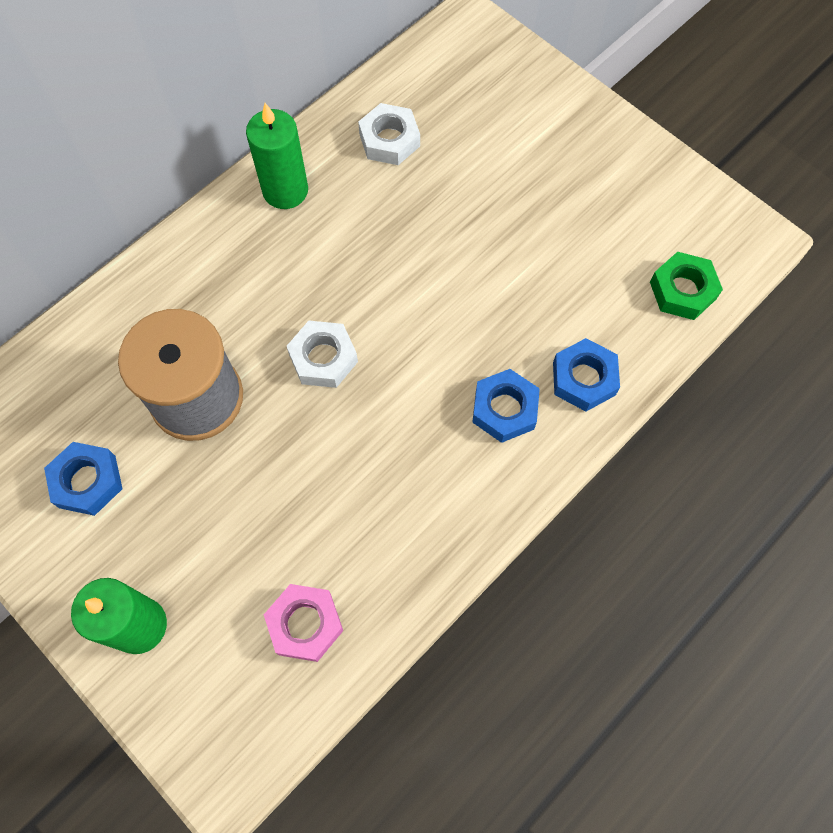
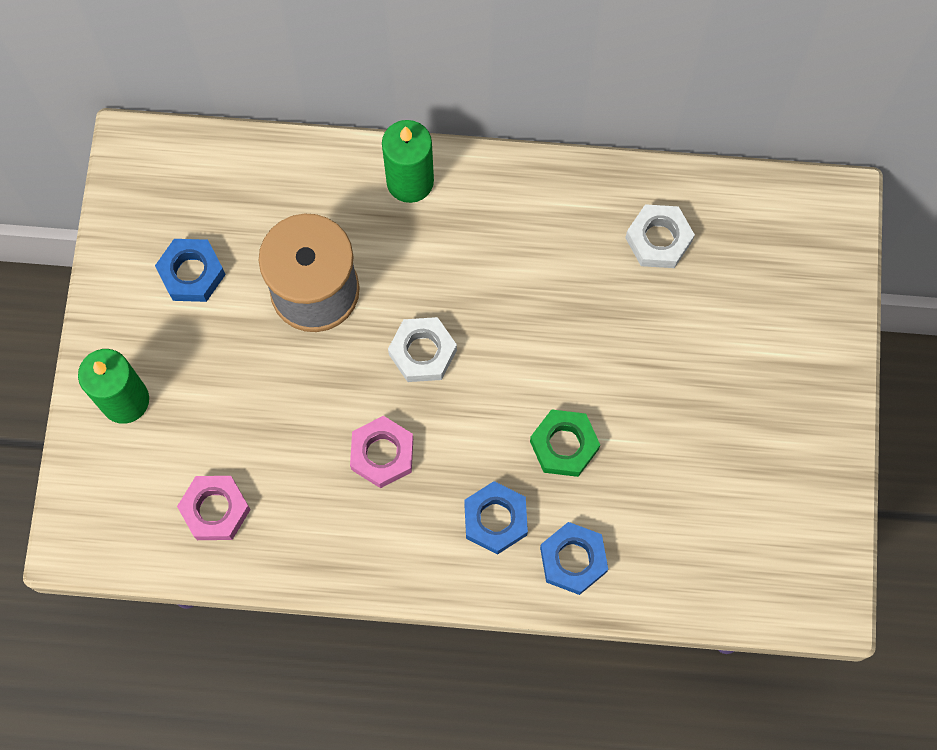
camera: 50 degrees right, 5 degrees up
(285, 190) = (540, 201): green candle -> green candle (410, 181)
(377, 452) = (382, 454): none -> pink nut
(682, 290) = (722, 580): green nut -> green nut (564, 445)

